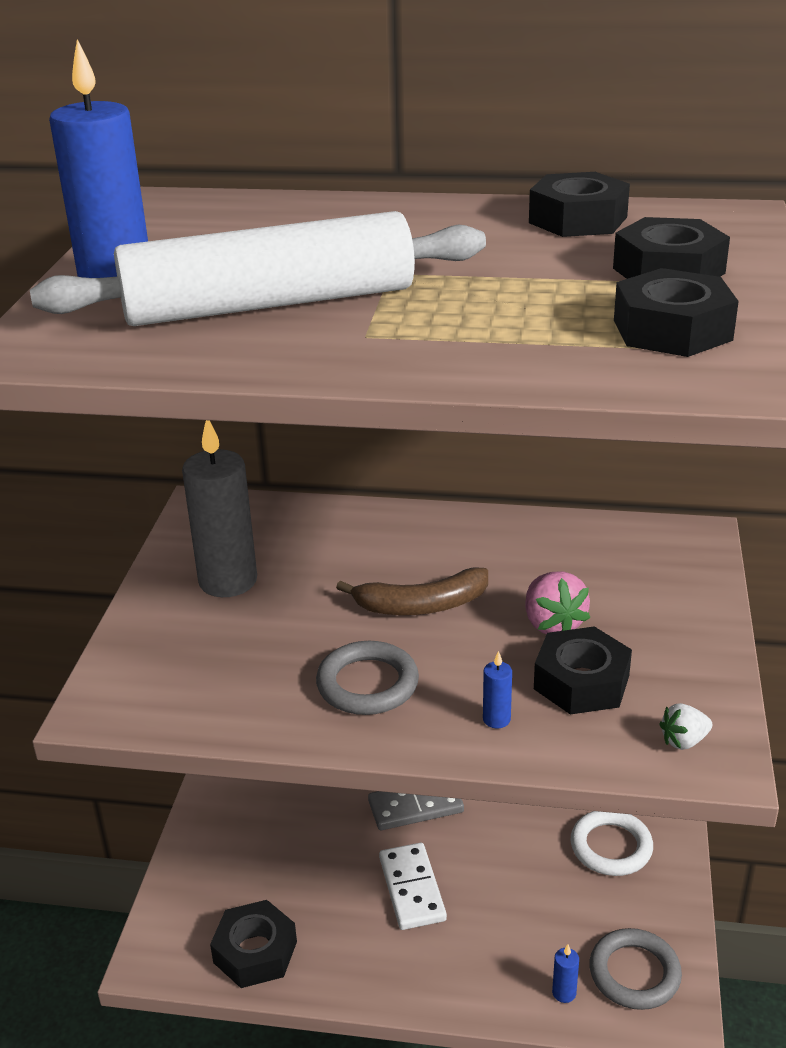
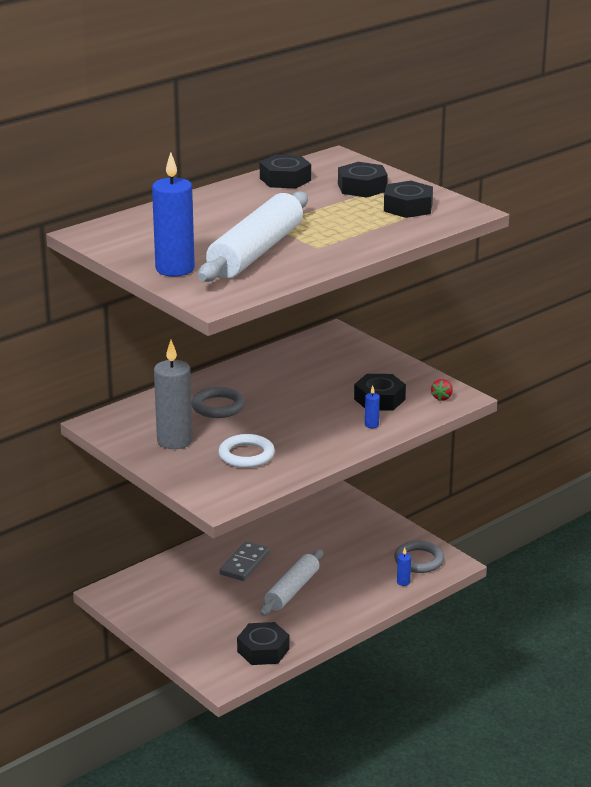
camera: 50 degrees left, 5 degrees down
(367, 684) = (305, 440): grey ring -> grey ring (218, 406)
(412, 889) = (292, 590): white domino -> white rolling pin
(421, 605) = (274, 407): brown banana -> none
(552, 624) = (336, 387): pink strawberry -> none
(611, 847) = (349, 528): white ring -> white ring (246, 455)
(684, 741) = (442, 397): white strawberry -> red strawberry

